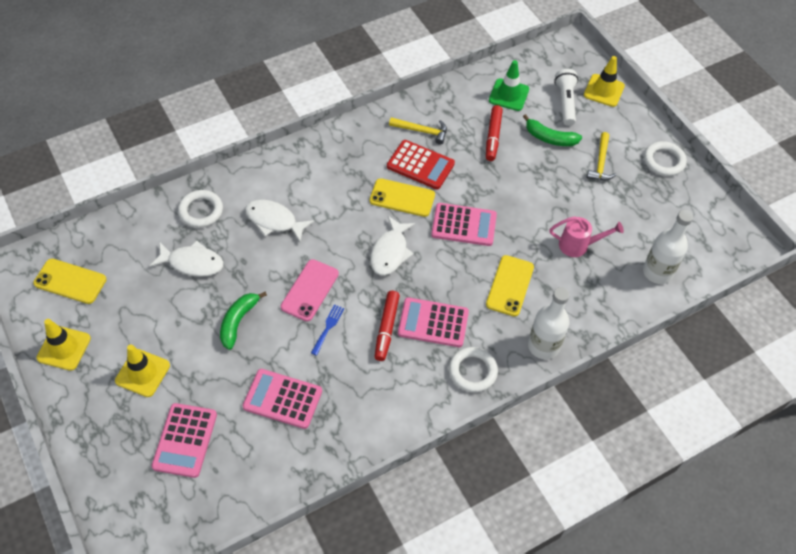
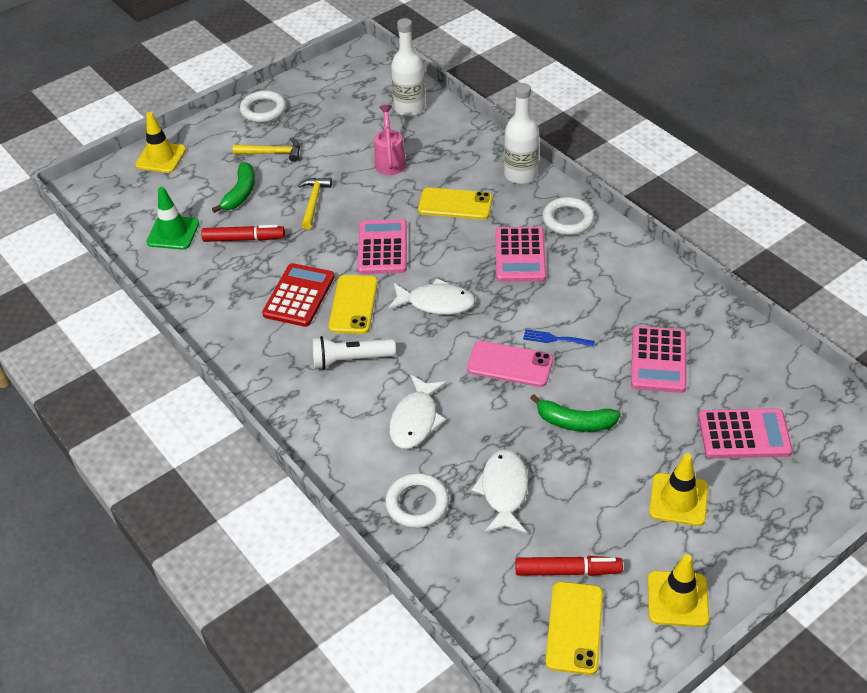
camera: 95 degrees left, 10 degrees down
(386, 328) = (539, 290): red marker -> red marker (567, 571)
(422, 131) = (242, 302): yellow hammer -> yellow hammer (314, 202)
(565, 102) = (182, 185): white flashlight -> white flashlight (350, 360)

